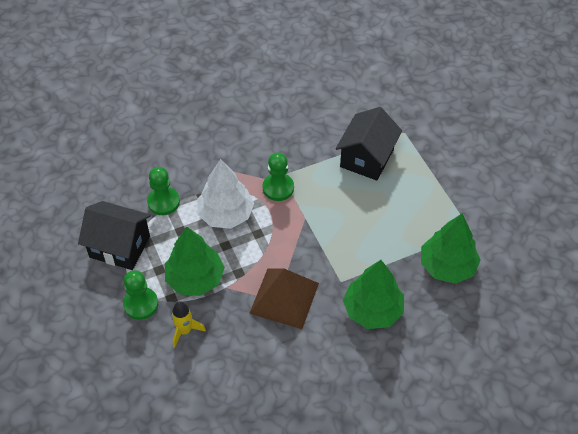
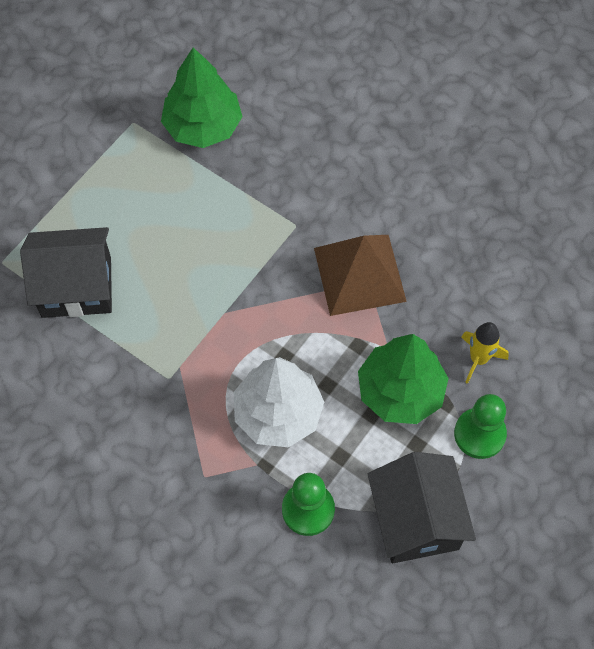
camera: 120 degrees left, 10 degrees up
(278, 188) = (193, 371): green pawn -> none
(372, 310) = (314, 175): green tree -> none

